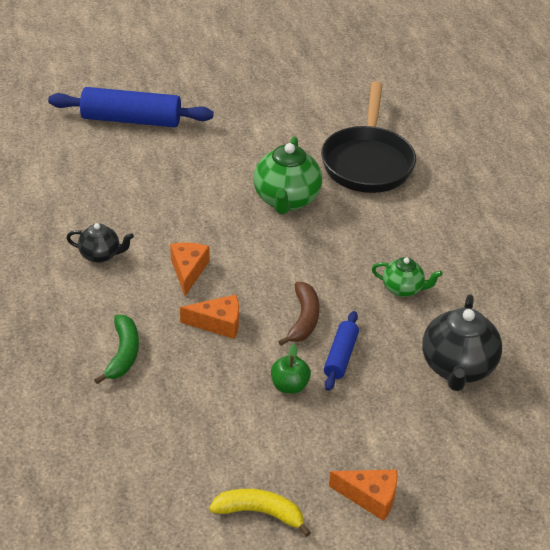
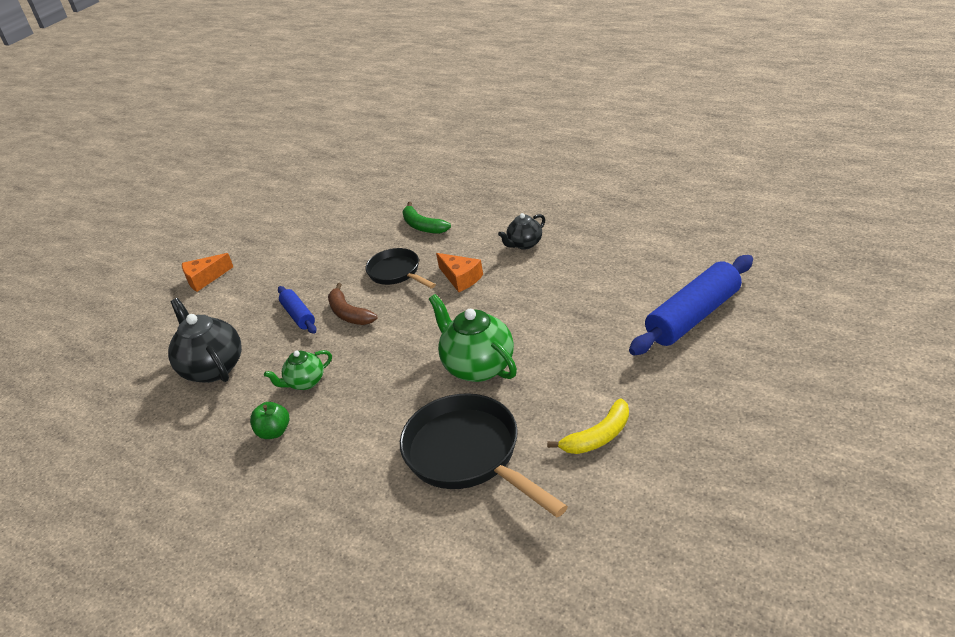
camera: 140 degrees right, 5 degrees down
(218, 323) = (397, 273): orange cheese -> black pan
(260, 513) = (257, 237): yellow banana -> yellow banana (598, 437)
(289, 386) = (310, 282): green apple -> green apple (274, 432)

